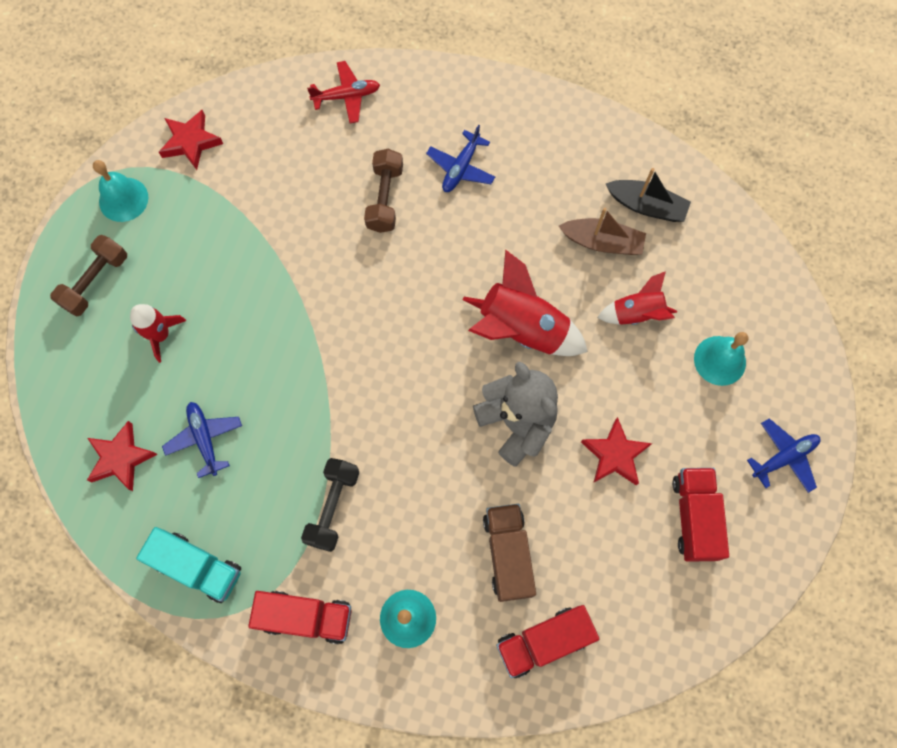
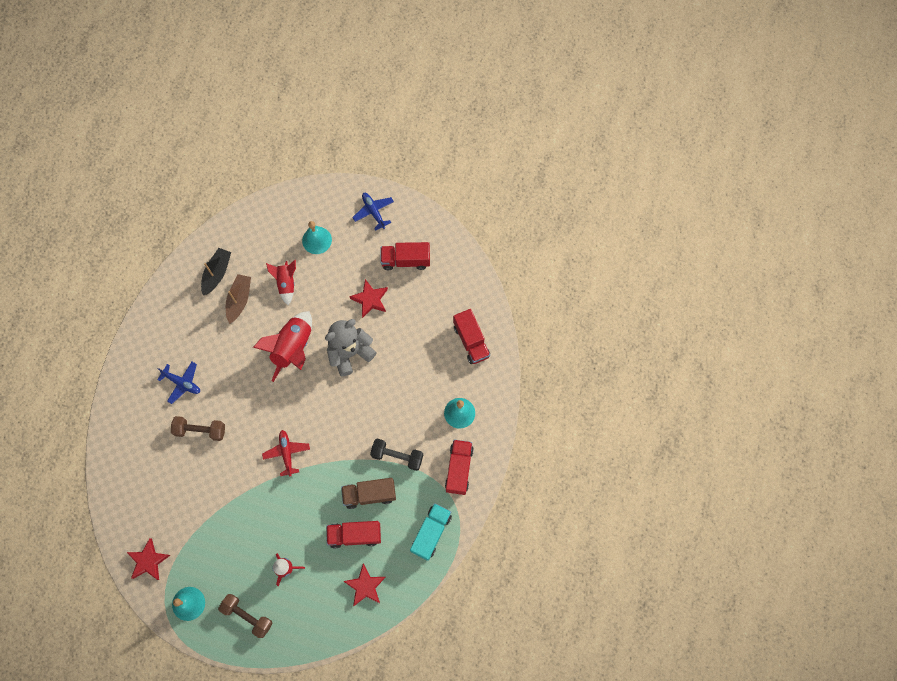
camera: 90 degrees left, 0 degrees up
(205, 439) = (355, 535): blue plane -> red truck
(346, 96) = (123, 457): red plane -> red plane (287, 453)
(508, 554) = (425, 359): brown truck -> brown truck (369, 494)

